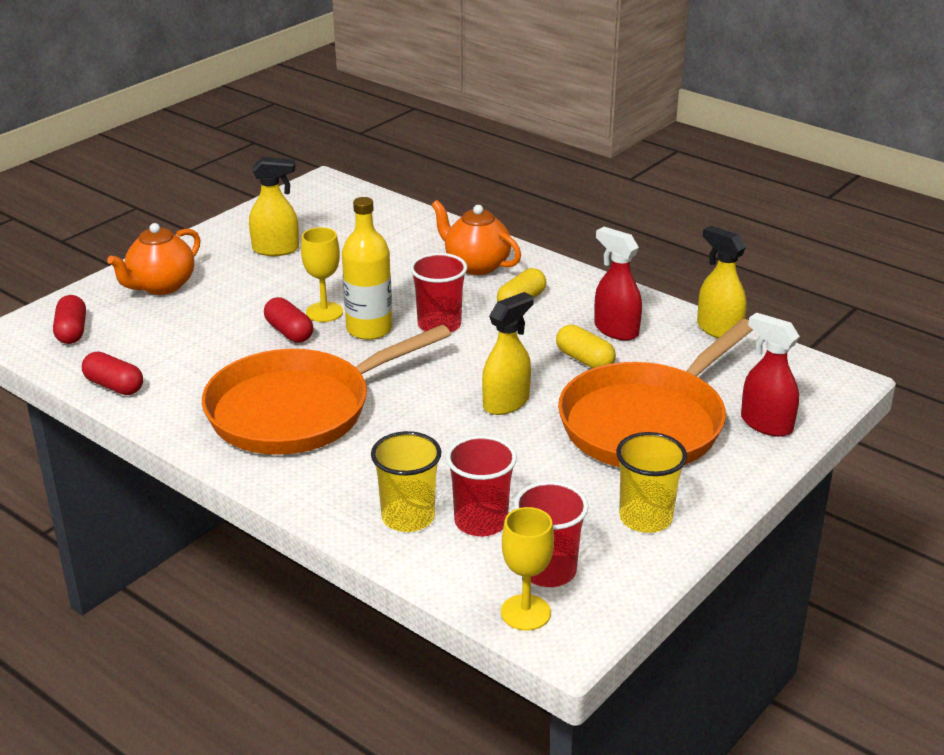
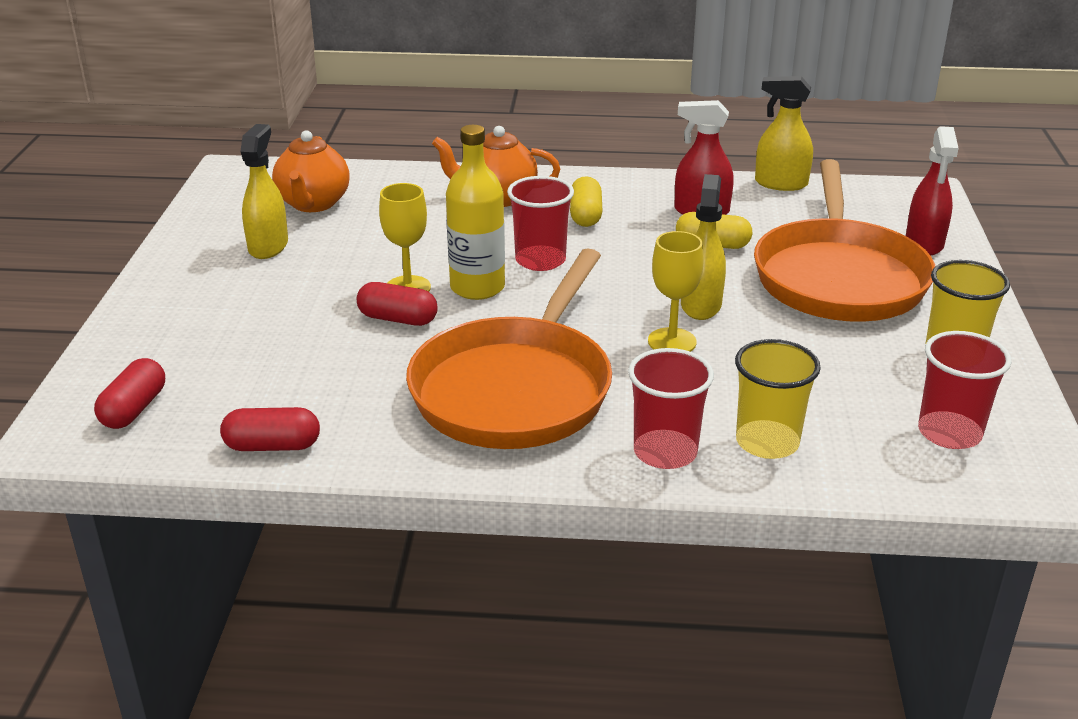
camera: 35 degrees left, 0 degrees up
(72, 331) = (134, 409): red capsule -> red capsule turned 60 degrees clockwise
(161, 286) = (182, 324): orange teapot -> orange teapot (313, 204)
(276, 249) = (268, 246): yellow spray bottle -> yellow spray bottle turned 45 degrees counterclockwise
(481, 522) = (834, 417): red cup -> red cup (665, 452)
(525, 612) = (986, 477): yellow goblet -> yellow goblet (672, 341)
(766, 424) = (924, 243): red spray bottle -> red spray bottle turned 90 degrees counterclockwise

